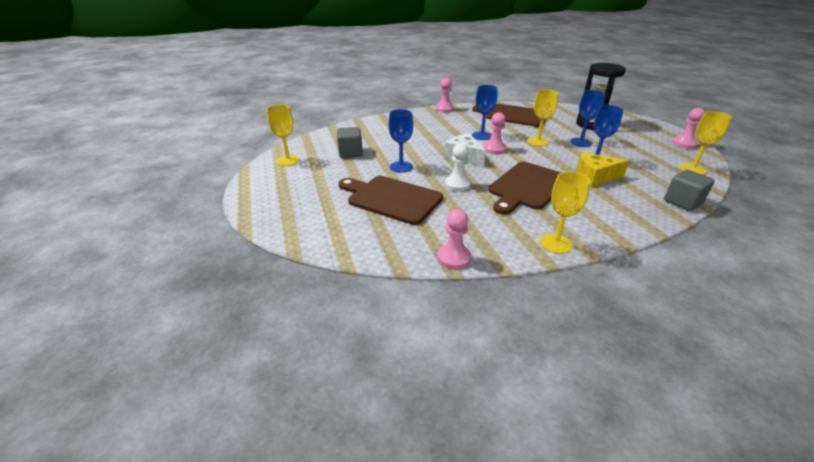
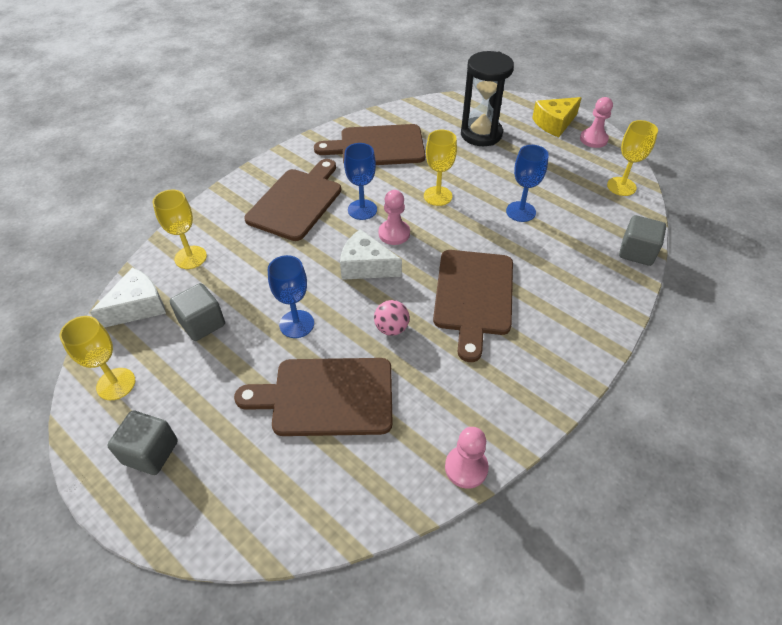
camera: 30 degrees left, 15 degrees up
(279, 188) = (150, 452): none -> grey cube
(325, 139) = (138, 307): none -> white cheese
(444, 109) = (274, 163): pink pawn -> none
(444, 124) = (297, 201): none -> brown cutting board
(457, 184) = (391, 328): white pawn -> pink ball
(555, 243) = (554, 385): yellow goblet -> yellow goblet (190, 257)
(580, 142) = (487, 178): blue goblet -> none
(595, 177) = (535, 244): yellow cheese -> yellow cheese (554, 123)

